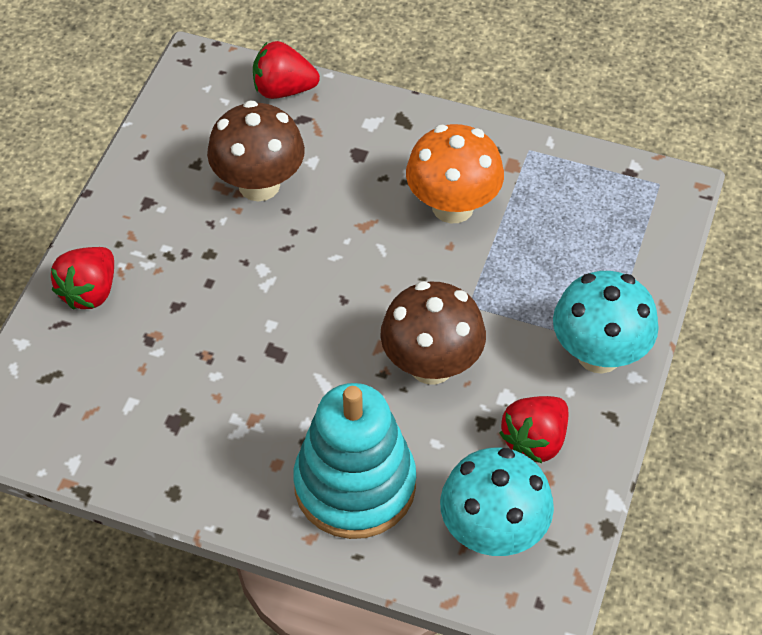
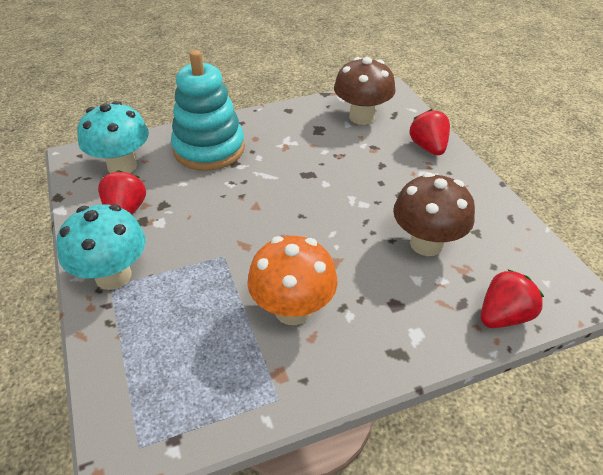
camera: 140 degrees right, 10 degrees down
(431, 365) = (217, 213): brown mushroom -> brown mushroom (362, 117)

